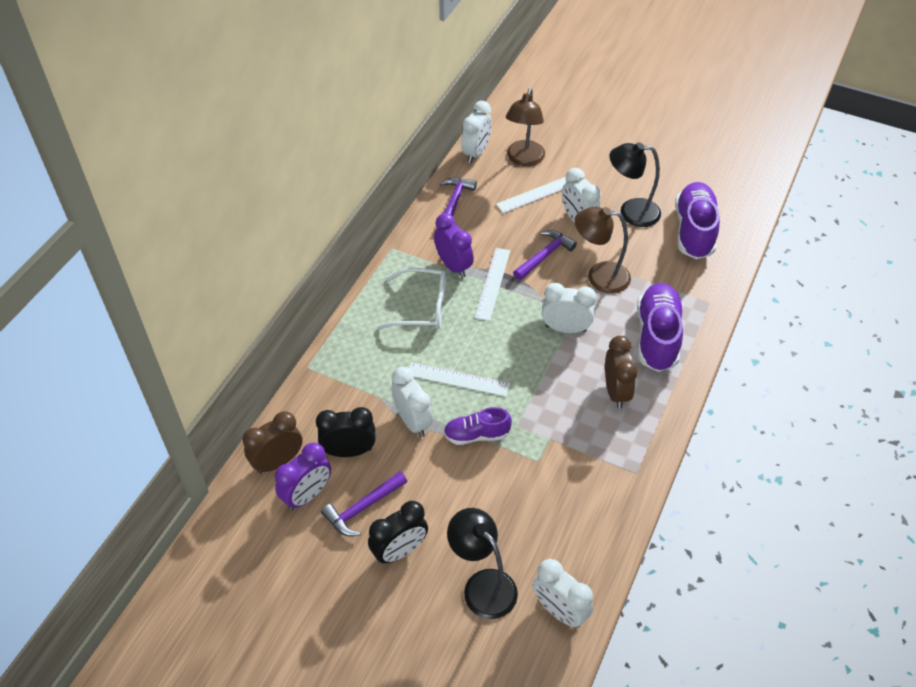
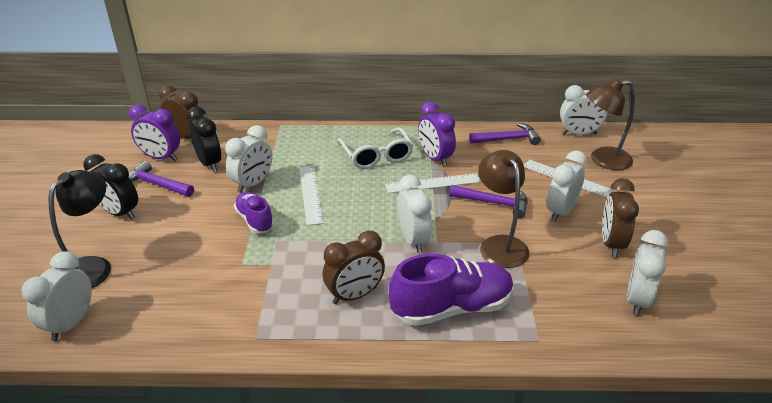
camera: 65 degrees right, 15 degrees down
(453, 266) = (435, 158): purple clock -> purple clock turned 120 degrees clockwise
(631, 212) = (611, 244): black lamp -> brown clock
(694, 231) = (637, 300): purple shoe -> white clock

